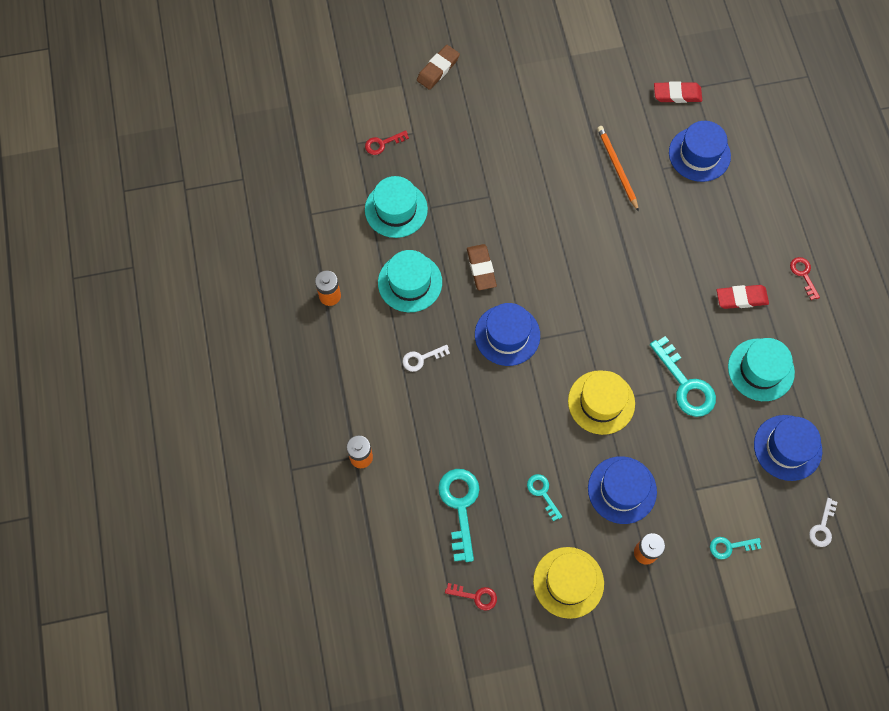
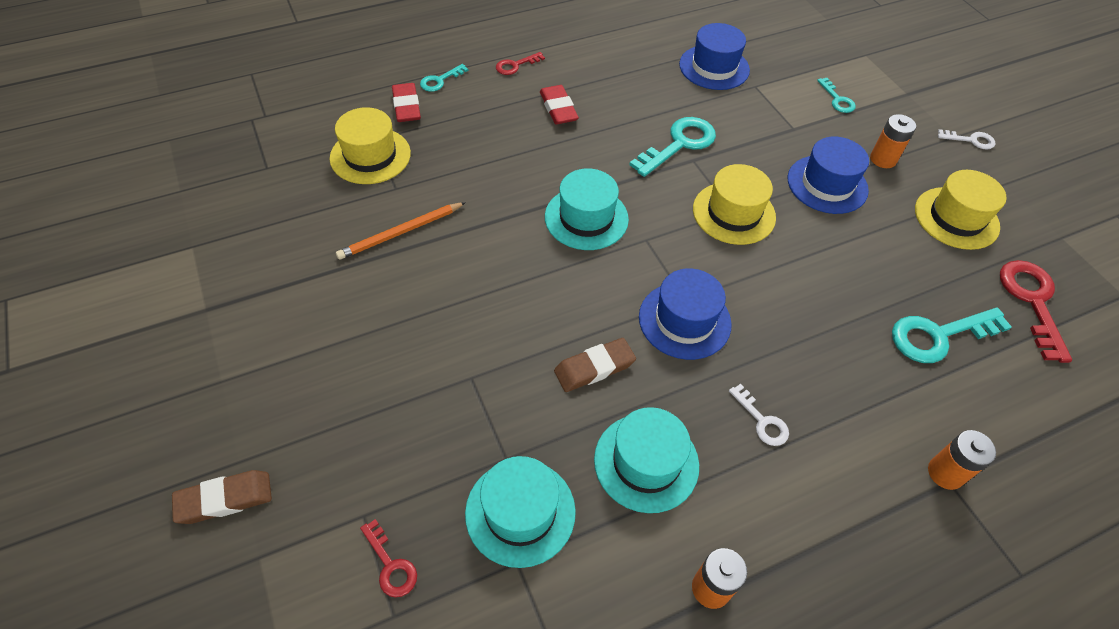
camera: 105 degrees left, 15 degrees down
(438, 69) = (225, 499): brown eraser -> brown eraser turned 45 degrees counterclockwise
(476, 596) = (1032, 301): red key -> red key, size x1.84
(542, 493) = (872, 254): turquoise key -> turquoise key (440, 80)
(677, 94) = (278, 183): red eraser -> red eraser (406, 106)
(699, 154) = (370, 156): blue hat -> yellow hat
(760, 369) = (638, 89): turquoise hat -> turquoise hat (586, 218)
(822, 527) = (781, 42): white key -> white key (971, 140)

